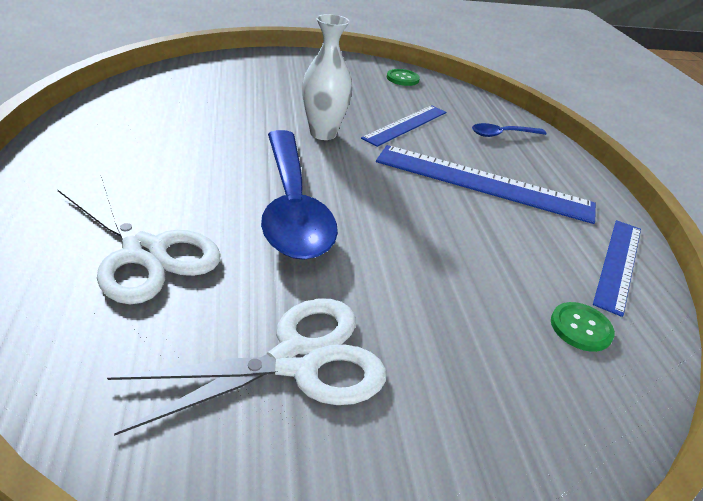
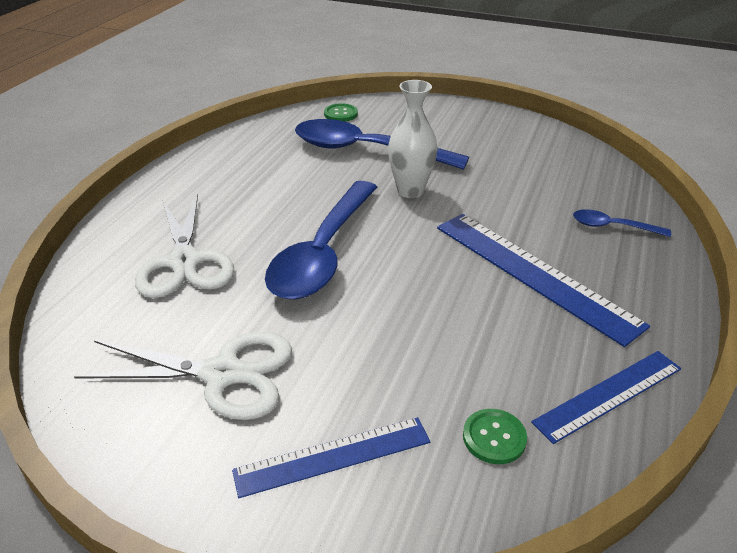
camera: 35 degrees right, 0 degrees up
(250, 104) = (366, 151): none -> blue spoon
(402, 79) = (551, 145): green button -> green button (340, 114)
(406, 125) = (505, 196): blue ruler -> blue ruler (333, 456)

